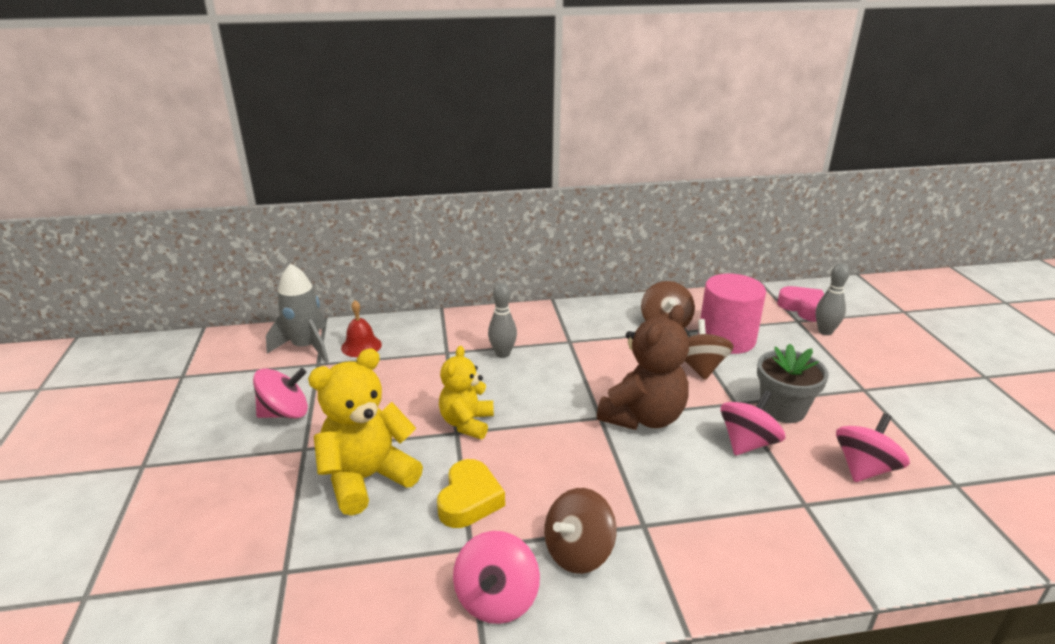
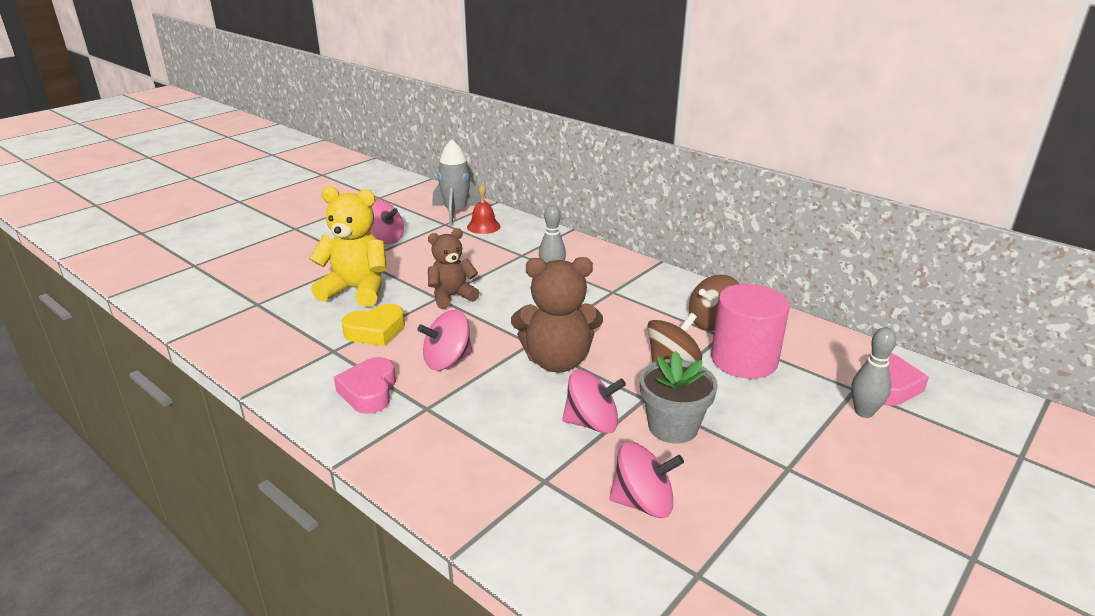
camera: 50 degrees right, 0 degrees up
(467, 423) = (452, 296): yellow teddy bear -> brown teddy bear
(496, 599) = (297, 378): pink spinning top -> pink spinning top (447, 360)
(578, 552) = (369, 391): brown spinning top -> pink heart

